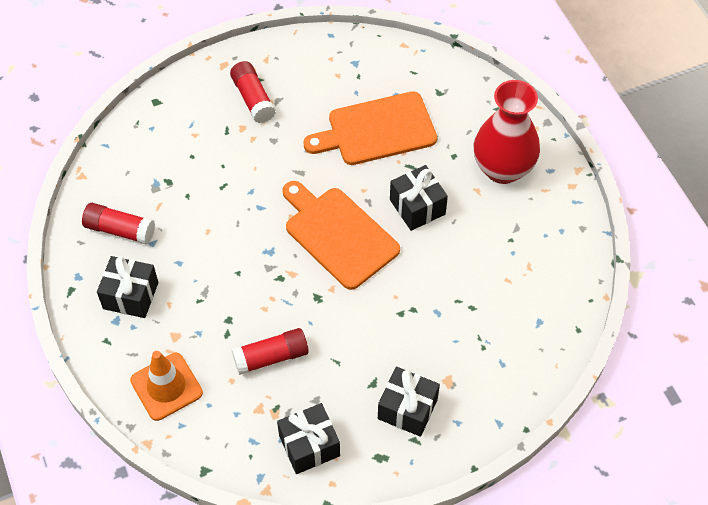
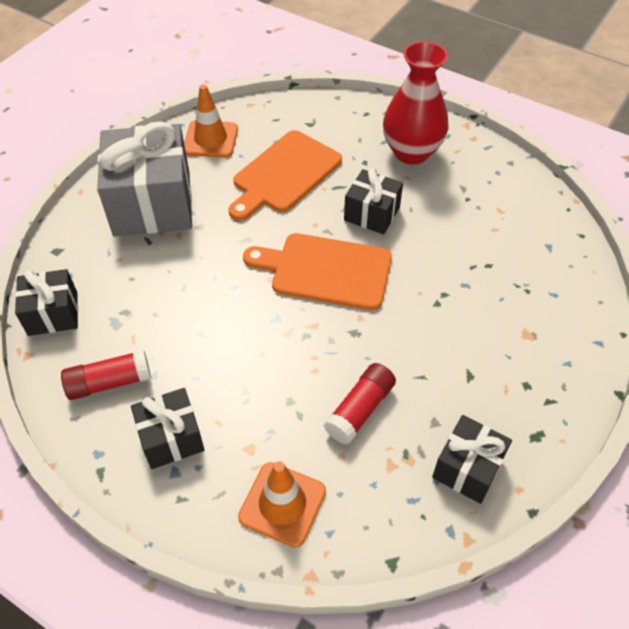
camera: 35 degrees left, 5 degrees down
(253, 99) = (152, 203): red glue stick -> grey gift
(343, 63) = (210, 139): none -> orange traffic cone
(407, 409) = (518, 378): black gift -> black gift (53, 314)

